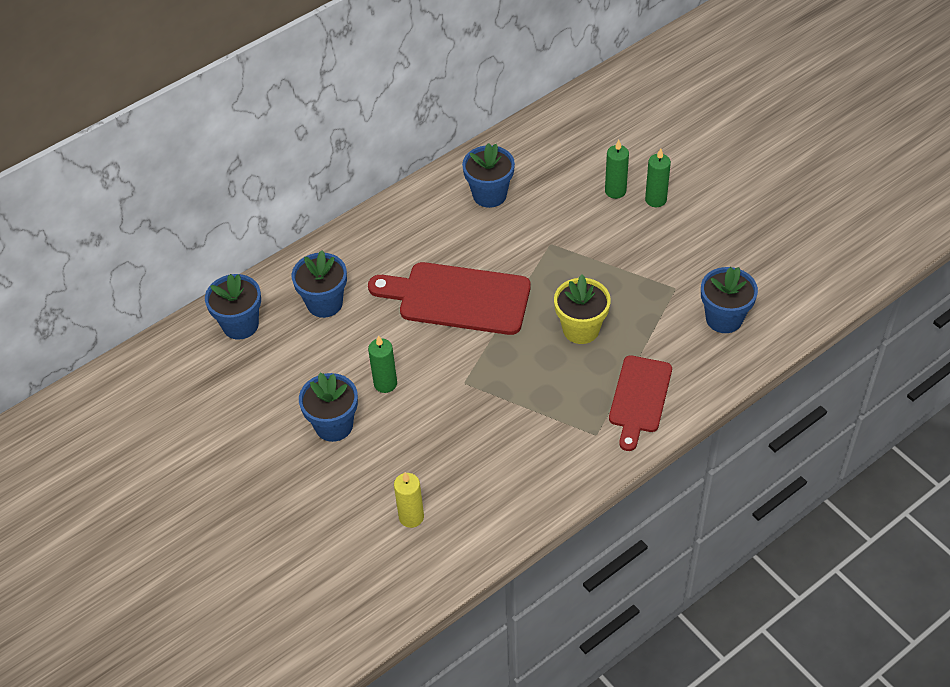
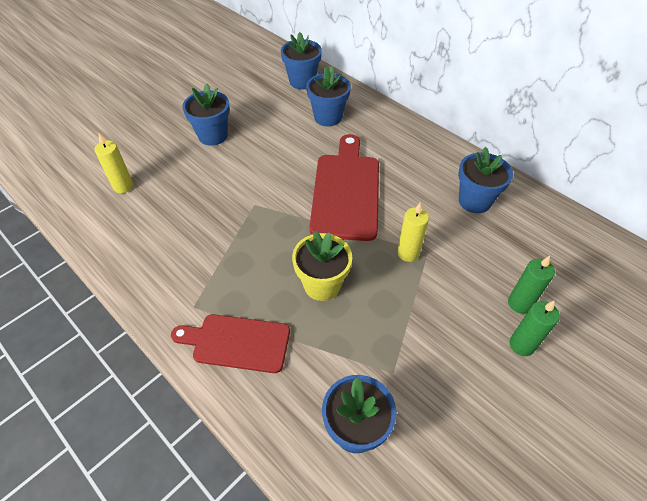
camera: 80 degrees right, 0 degrees up
(385, 383) = (252, 158): green candle -> none
(550, 258) = (408, 253): none -> yellow candle

